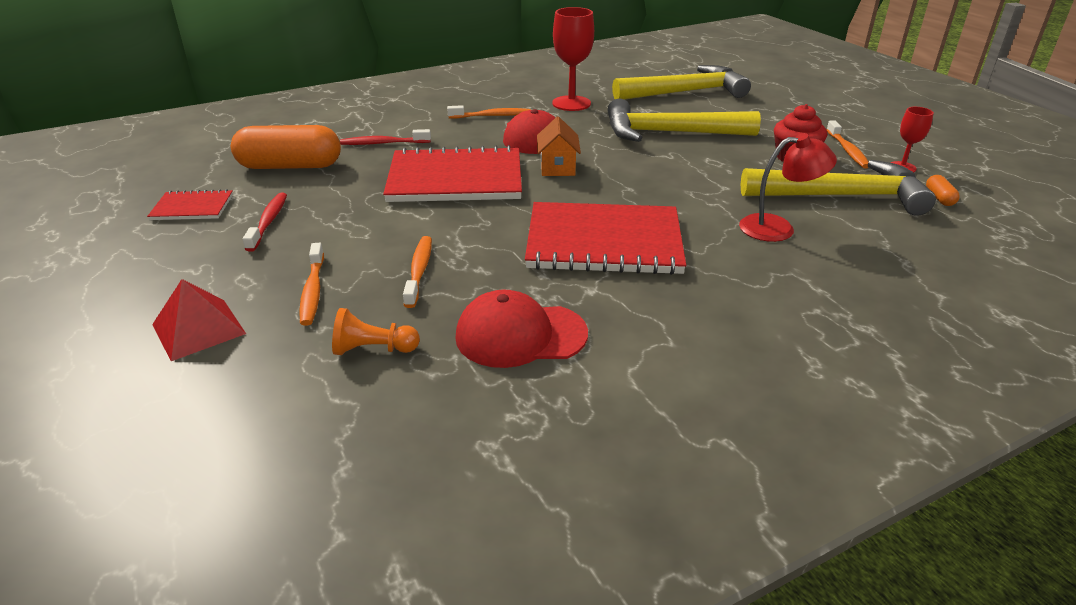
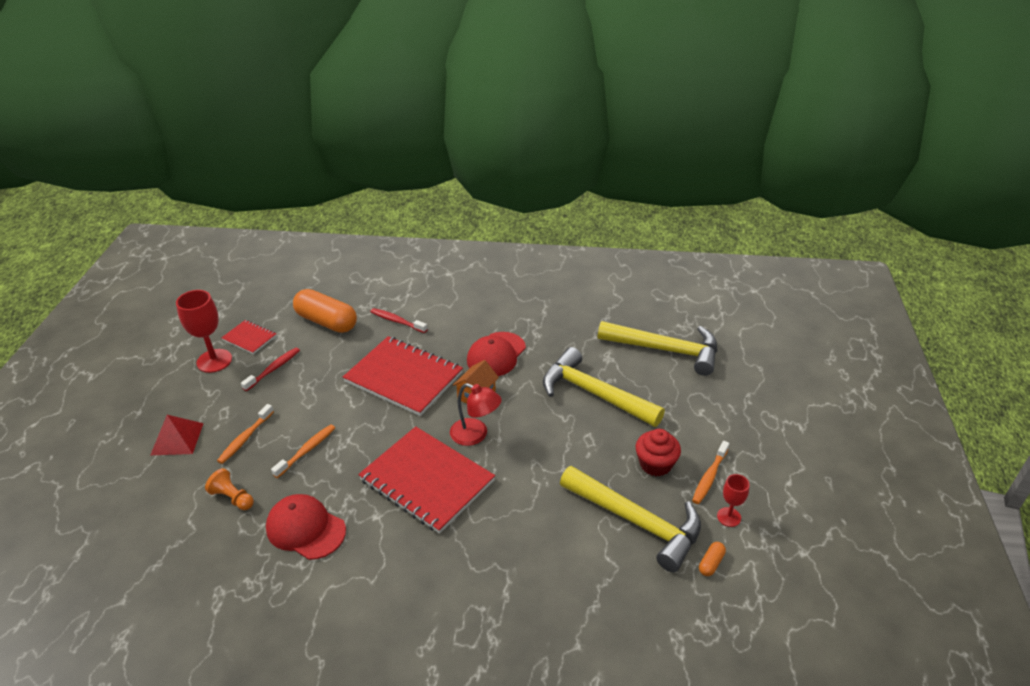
camera: 35 degrees right, 5 degrees up
(492, 116) = (492, 320): orange toothbrush -> none
(571, 103) = (562, 328): red goblet -> red goblet (214, 361)
(778, 228) = (549, 527): red lamp -> red lamp (475, 435)

